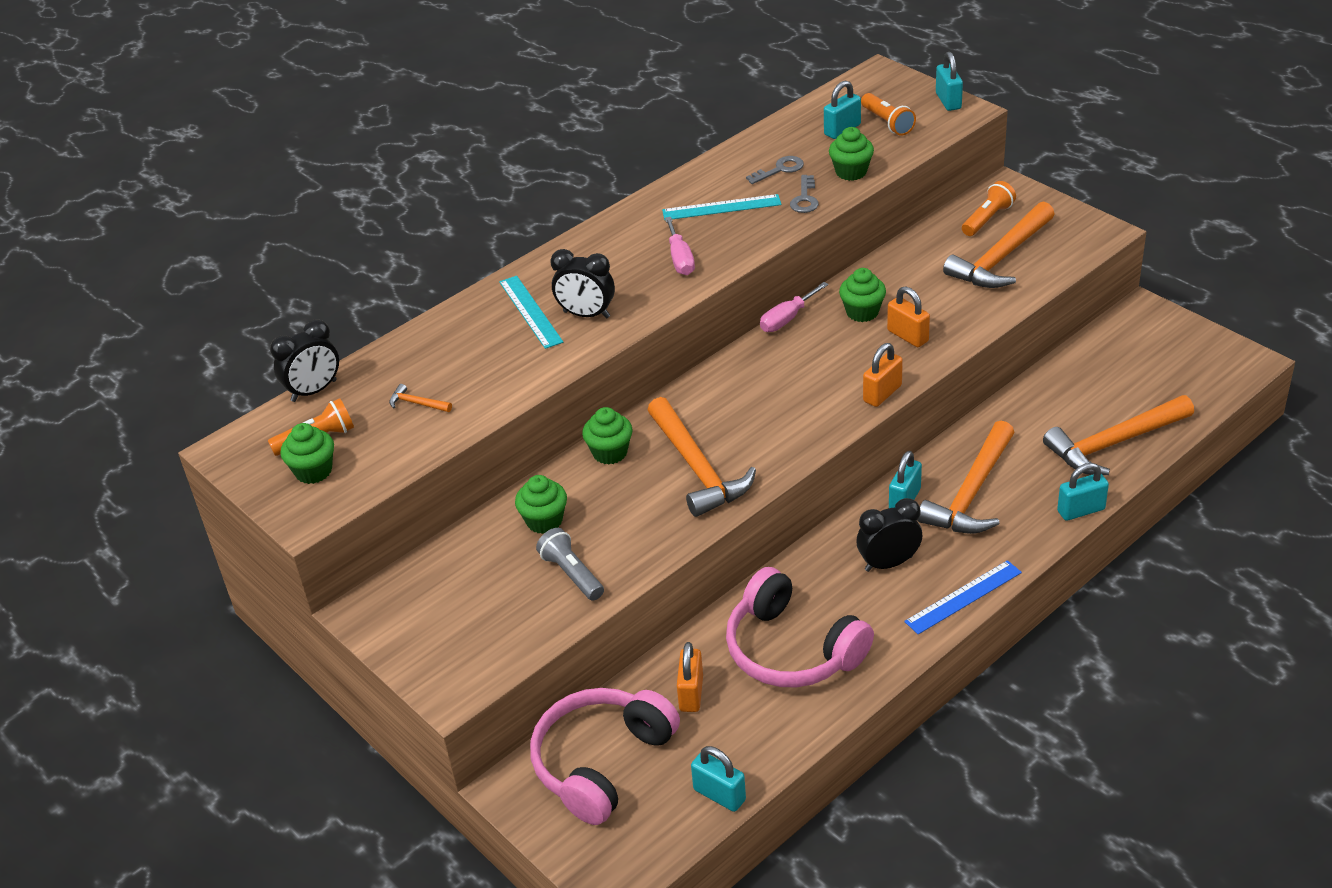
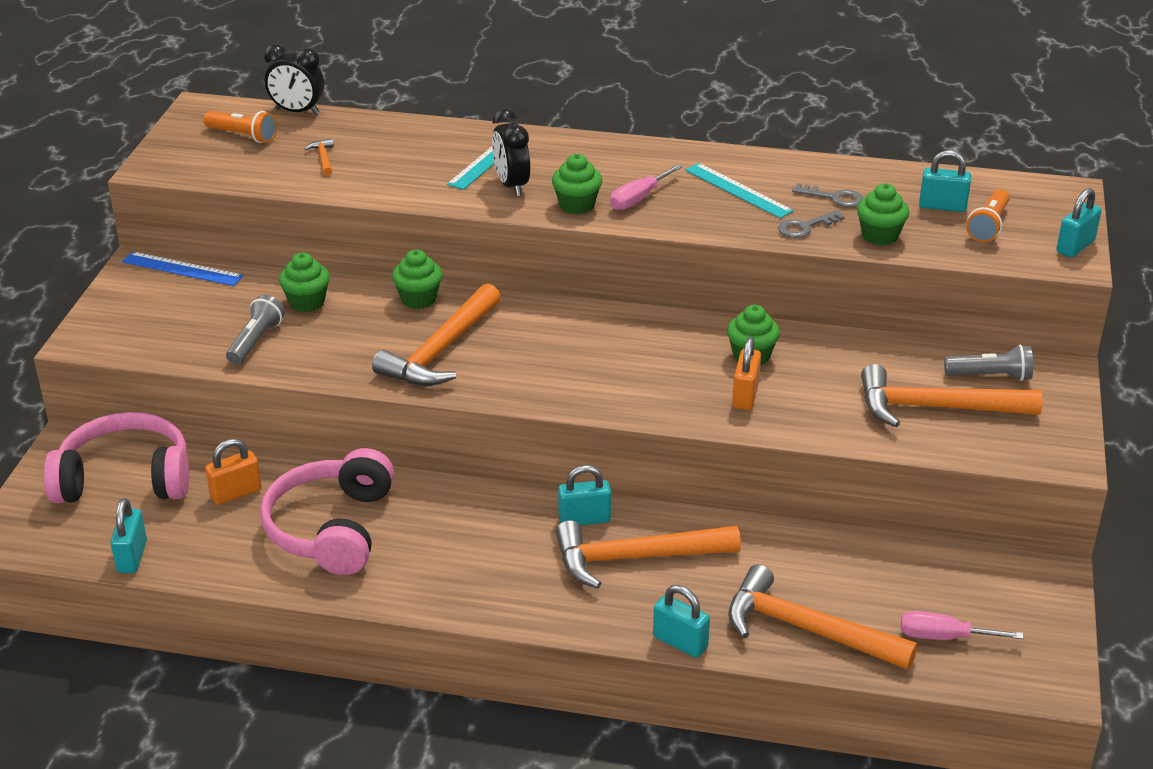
camera: 50 degrees right, 5 degrees down
(313, 471) = (206, 150): green cupcake -> green cupcake (577, 205)
(787, 319) = (693, 318): pink screwdriver -> pink screwdriver (943, 637)
(882, 393) = (643, 412): orange padlock -> none
(888, 563) = (490, 542): black clock -> none
(963, 597) = (485, 607): blue ruler -> blue ruler (182, 269)
(987, 219) = (990, 376): orange flashlight -> grey flashlight

